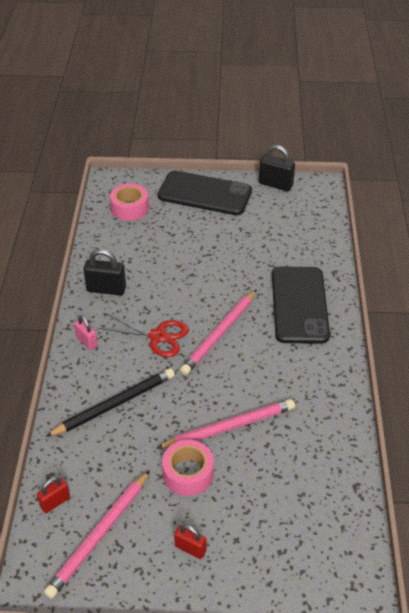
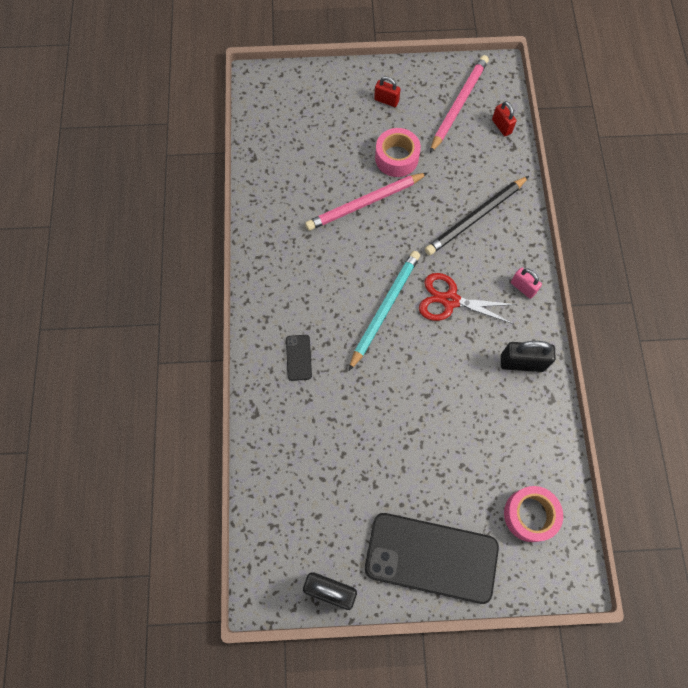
camera: 175 degrees right, 25 degrees up
(55, 502) = (501, 126): red padlock -> red padlock turned 75 degrees counterclockwise
(219, 334) = (384, 309): pink pencil -> turquoise pencil
(299, 305) = (298, 357): black phone -> black phone, size x0.40

